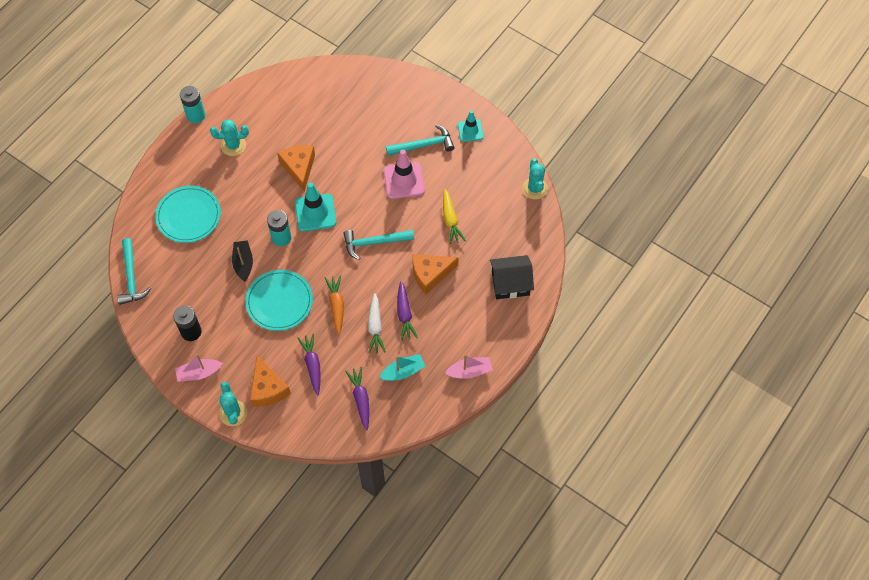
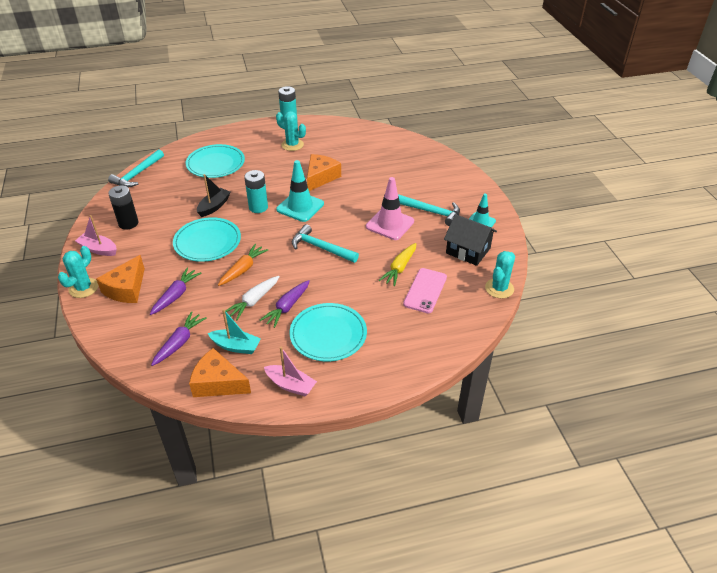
camera: 40 degrees right, 20 degrees down
(430, 274) = (340, 294): orange cheese -> orange cheese (218, 383)
(455, 314) = (328, 334): none -> turquoise plate
(486, 228) = (425, 290): none -> pink phone
(510, 283) = (403, 342): black house -> black house (468, 250)

